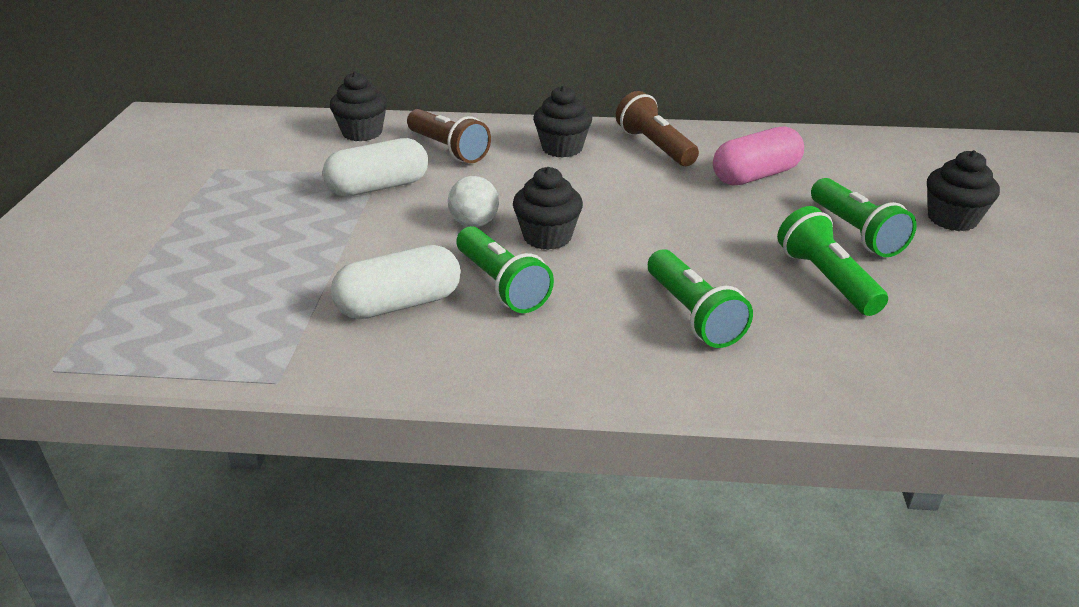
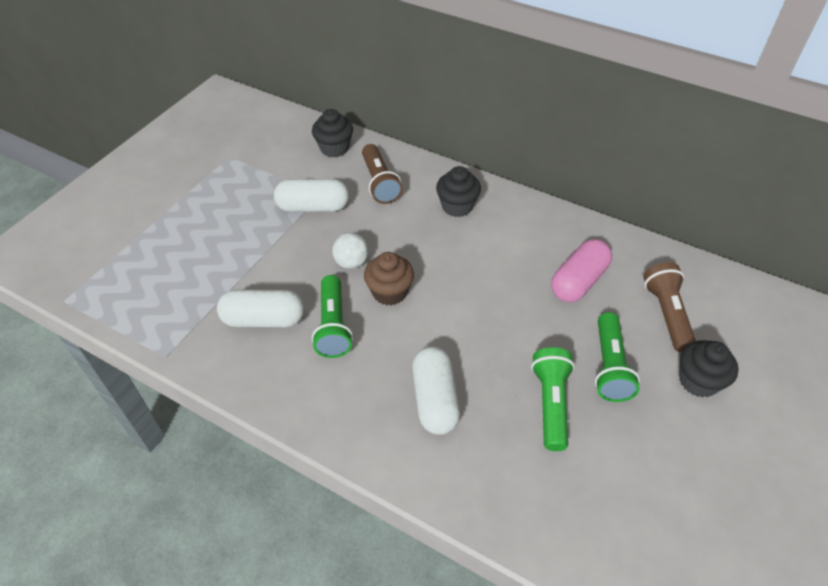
camera: 25 degrees right, 15 degrees up
(547, 237) = (389, 292): black cupcake -> brown cupcake
(654, 146) = (525, 225): brown flashlight -> brown flashlight (666, 314)
(693, 314) = (435, 399): green flashlight -> white capsule
(755, 175) = (578, 281): pink capsule -> pink capsule turned 45 degrees counterclockwise

